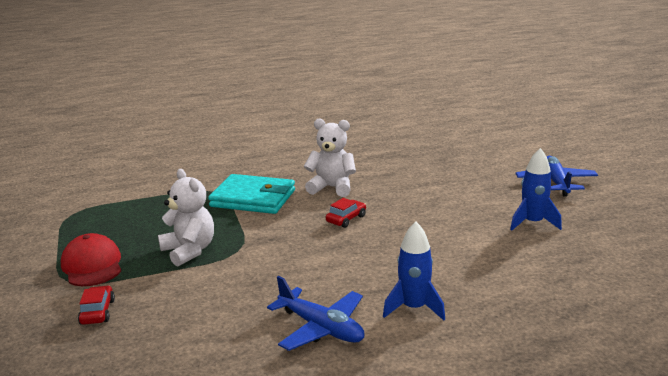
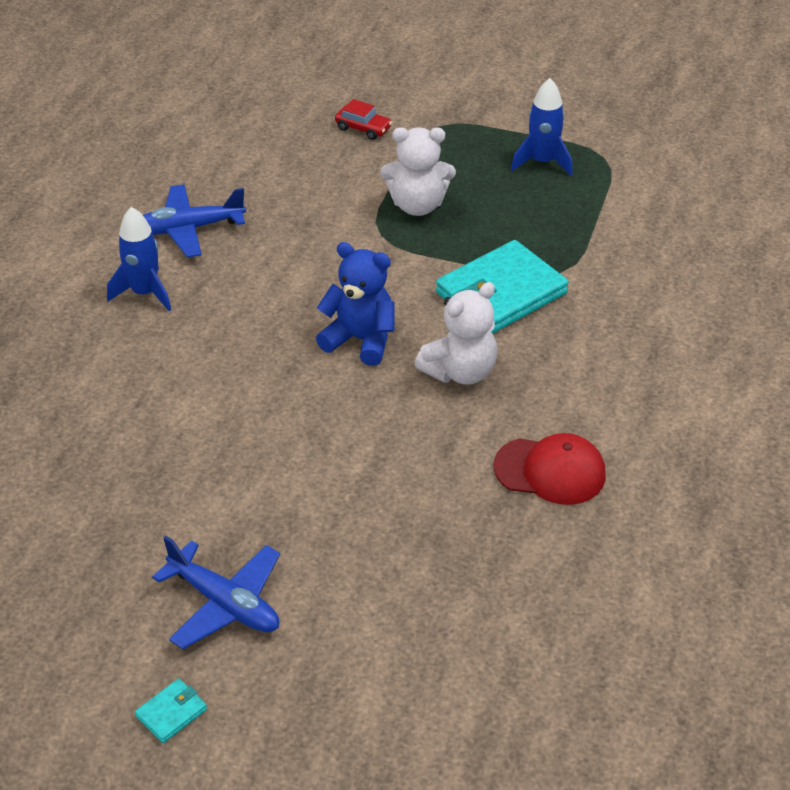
camera: 125 degrees right, 20 degrees up
(92, 265) = (456, 143): red cap -> red cap (550, 471)
(346, 219) = (360, 340): red car -> blue teddy bear
(532, 223) = (165, 485): blue rocket -> blue rocket (542, 162)
(616, 171) = (171, 713): none -> turquoise wallet

